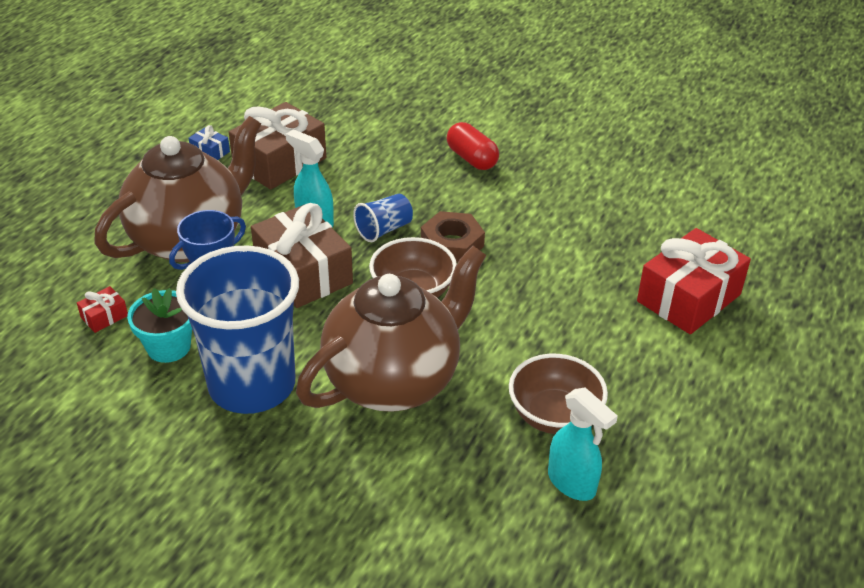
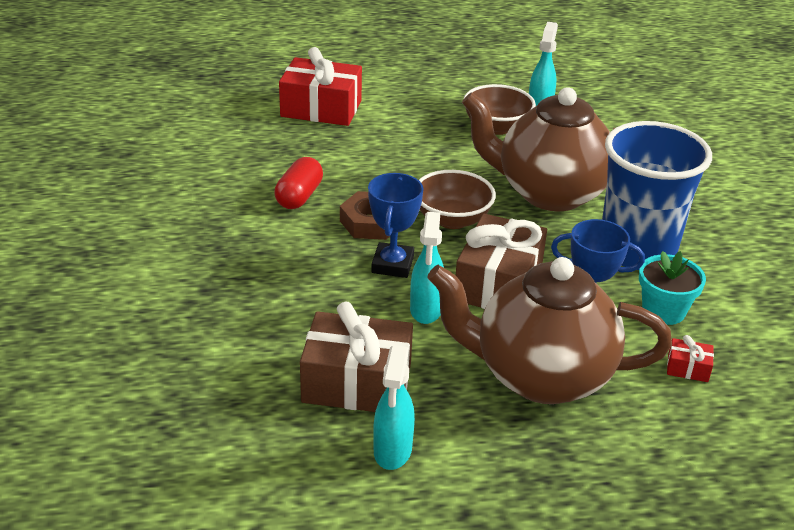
camera: 125 degrees left, 5 degrees down
(210, 152) = (392, 451): blue gift -> turquoise spray bottle
(384, 229) = (392, 265): blue cup -> blue trophy
(471, 159) = (227, 257): red capsule -> red capsule (299, 196)

